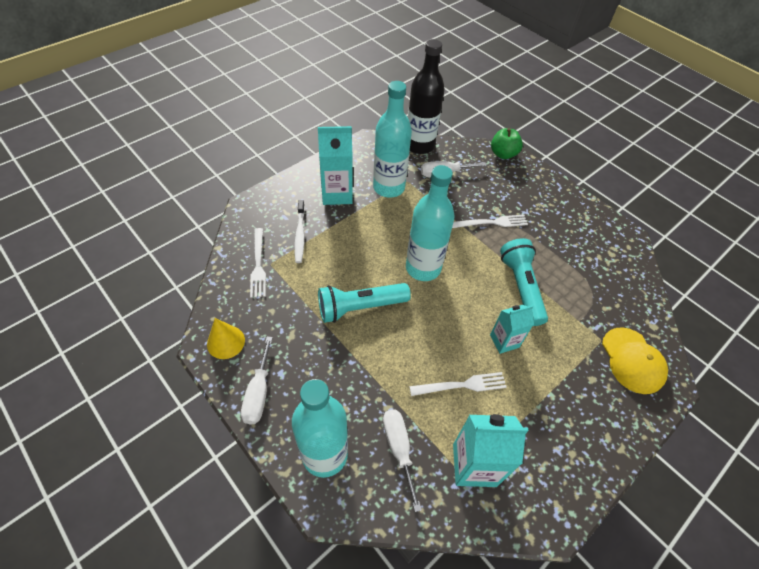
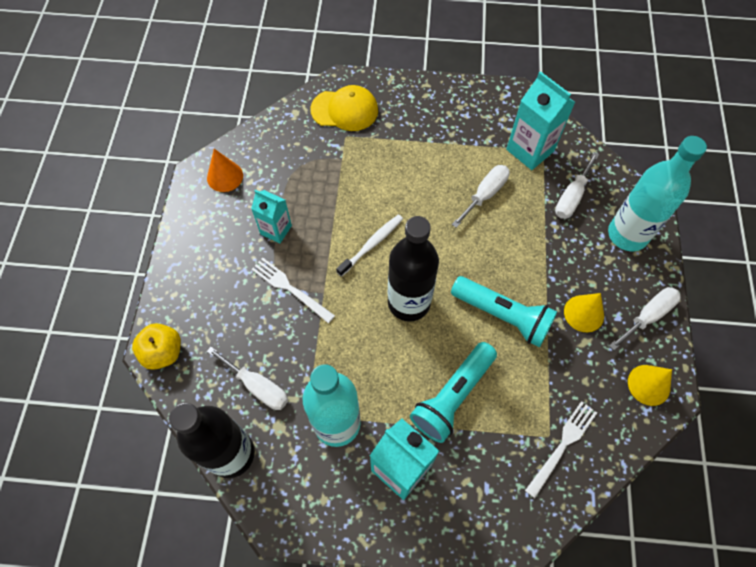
camera: 130 degrees left, 10 degrees up
(300, 235) = (490, 446): white toothbrush -> white toothbrush (372, 244)
(308, 354) = (584, 313): none -> yellow cone
(423, 268) = (409, 302): turquoise bottle -> black bottle
(461, 385) = (485, 194): white fork -> white screwdriver
(503, 154) = (163, 352): green apple -> yellow apple
(504, 341) = (416, 193): turquoise carton -> turquoise carton (276, 230)
(521, 287) = (348, 216): turquoise flashlight -> turquoise flashlight (452, 396)
(615, 247) = (225, 176): none -> orange cone
(632, 360) = (344, 110): yellow cap -> yellow cap turned 60 degrees clockwise

